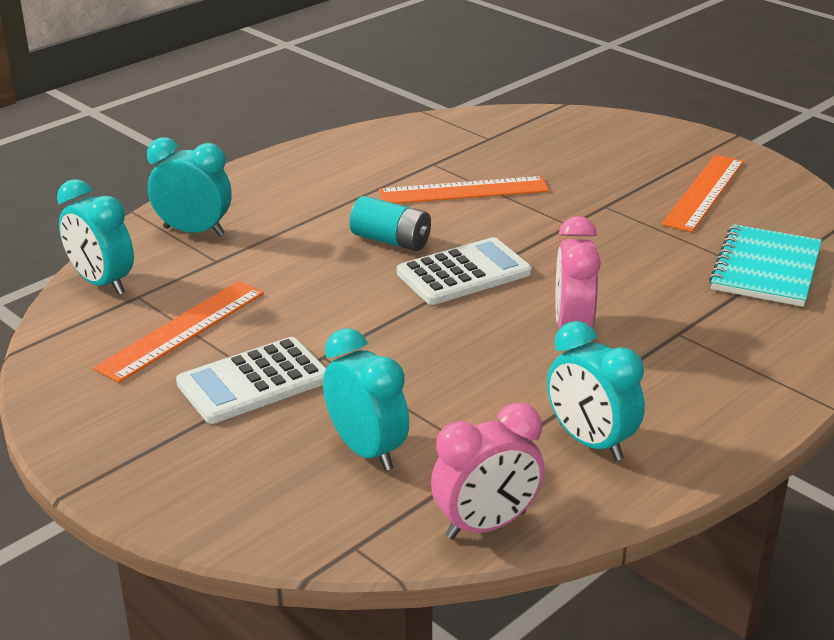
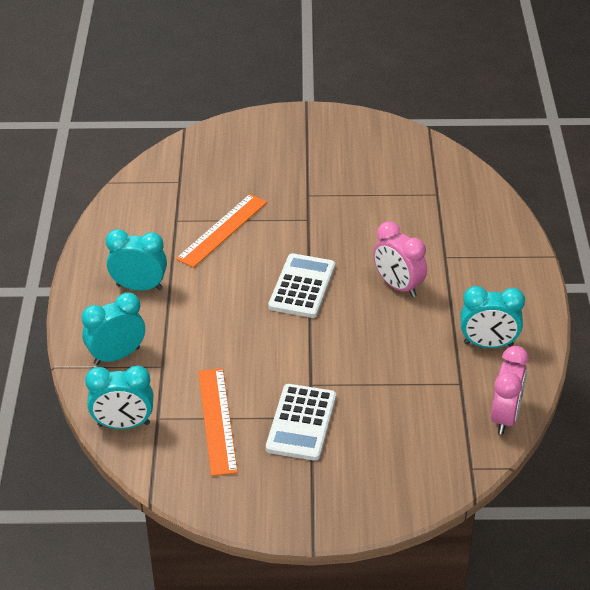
camera: 45 degrees left, 10 degrees up
(367, 450) = (407, 419): turquoise clock -> turquoise clock (139, 287)
(391, 241) = (235, 290): turquoise battery -> none
(704, 192) = (343, 155): orange ruler -> none
(766, 269) = (433, 190): turquoise notebook -> none

